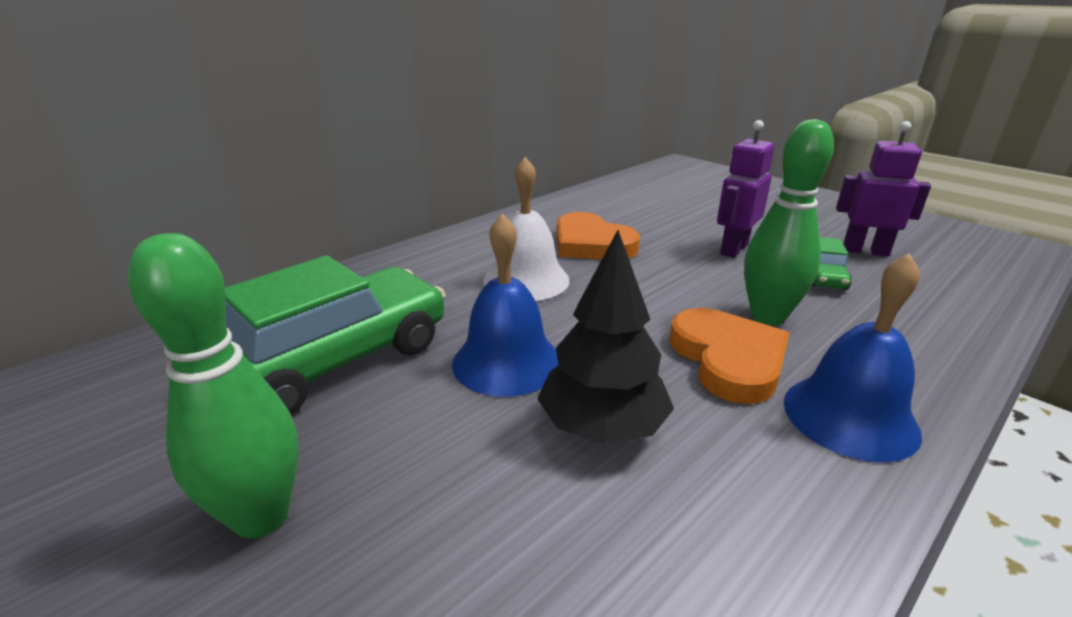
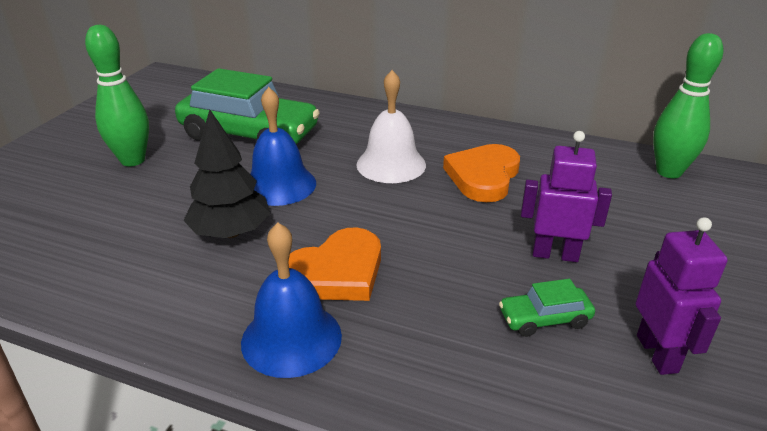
camera: 65 degrees right, 5 degrees up
(768, 316) = (422, 287): green bowling pin -> green bowling pin (669, 172)

